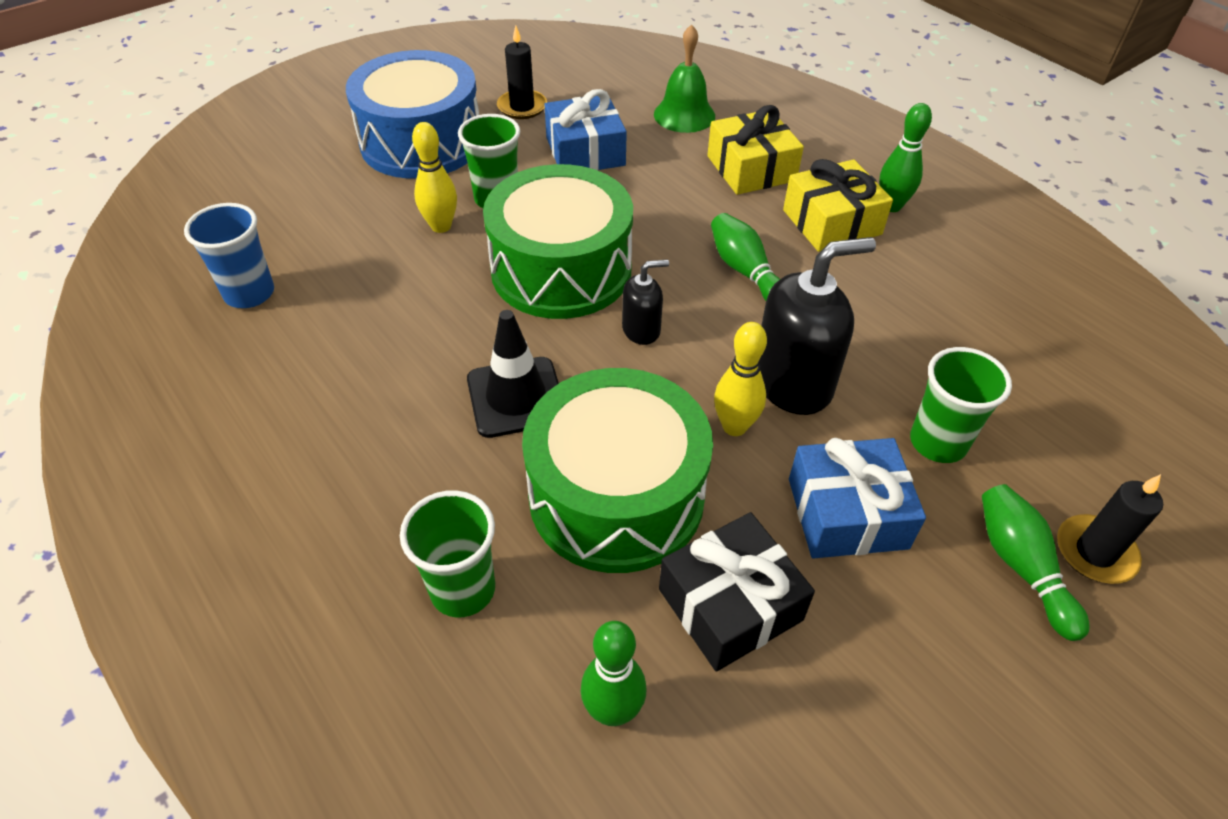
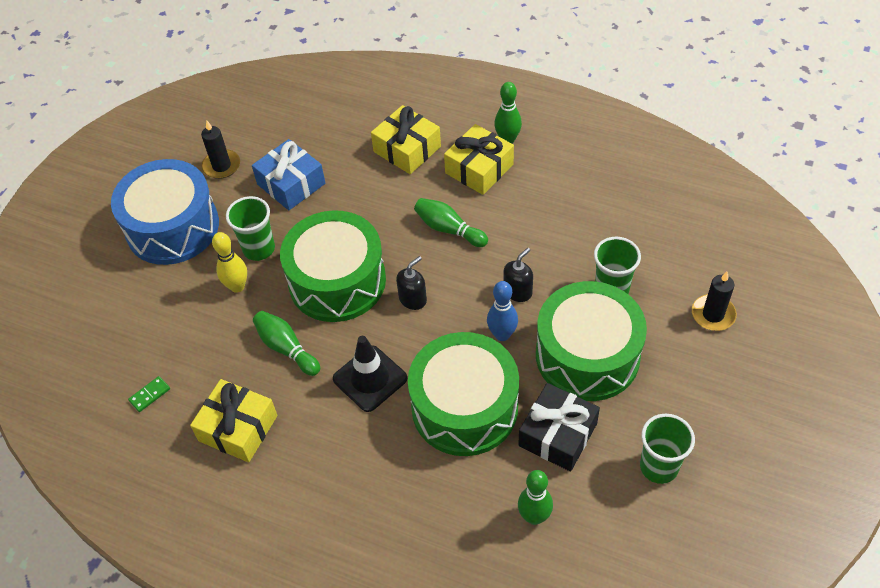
camera: 25 degrees left, 5 degrees up
(249, 293) = (149, 395): blue cup -> green domino
(312, 377) = (238, 428): none -> yellow gift
(463, 589) = (419, 500): green cup -> green cup (659, 467)
(684, 115) = (337, 124): green bell -> none
(734, 426) = (502, 334): yellow bowling pin -> blue bowling pin
(793, 382) = (518, 291): black soap dispenser -> black soap dispenser, size x0.53
(847, 513) = (587, 355): blue gift -> green drum
(1021, 567) = (683, 340): green bowling pin -> green bowling pin (286, 348)

